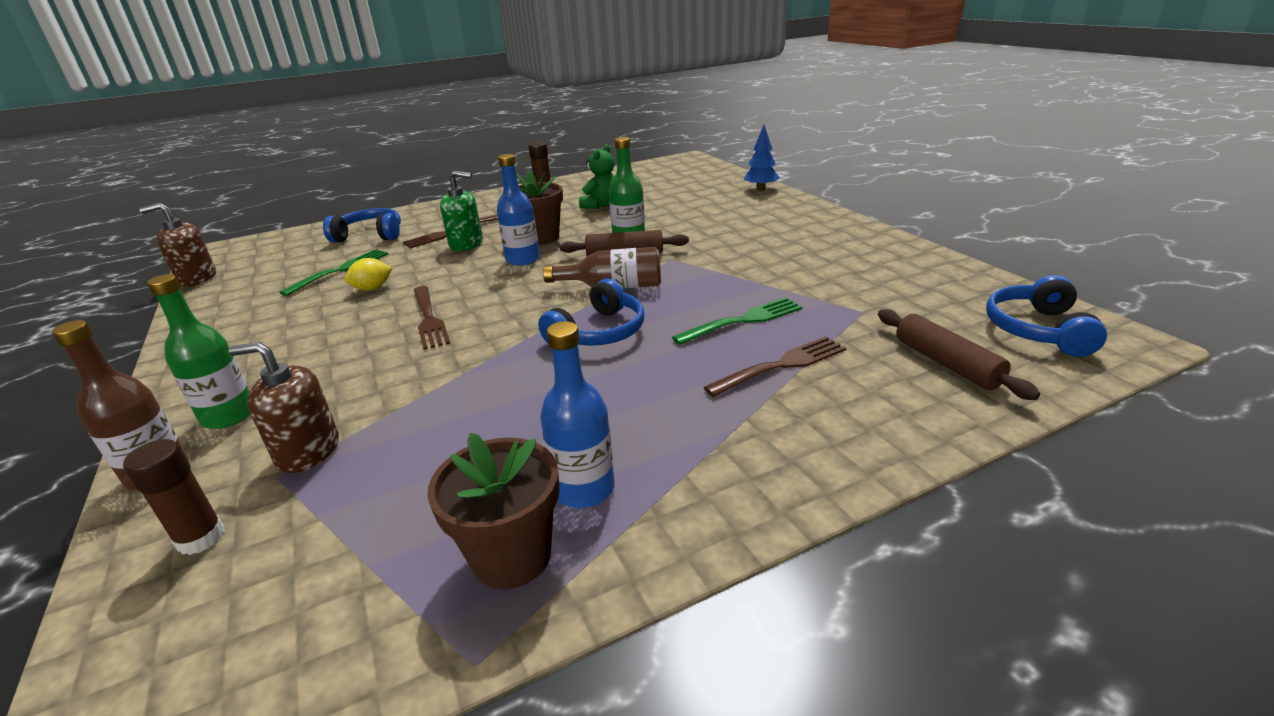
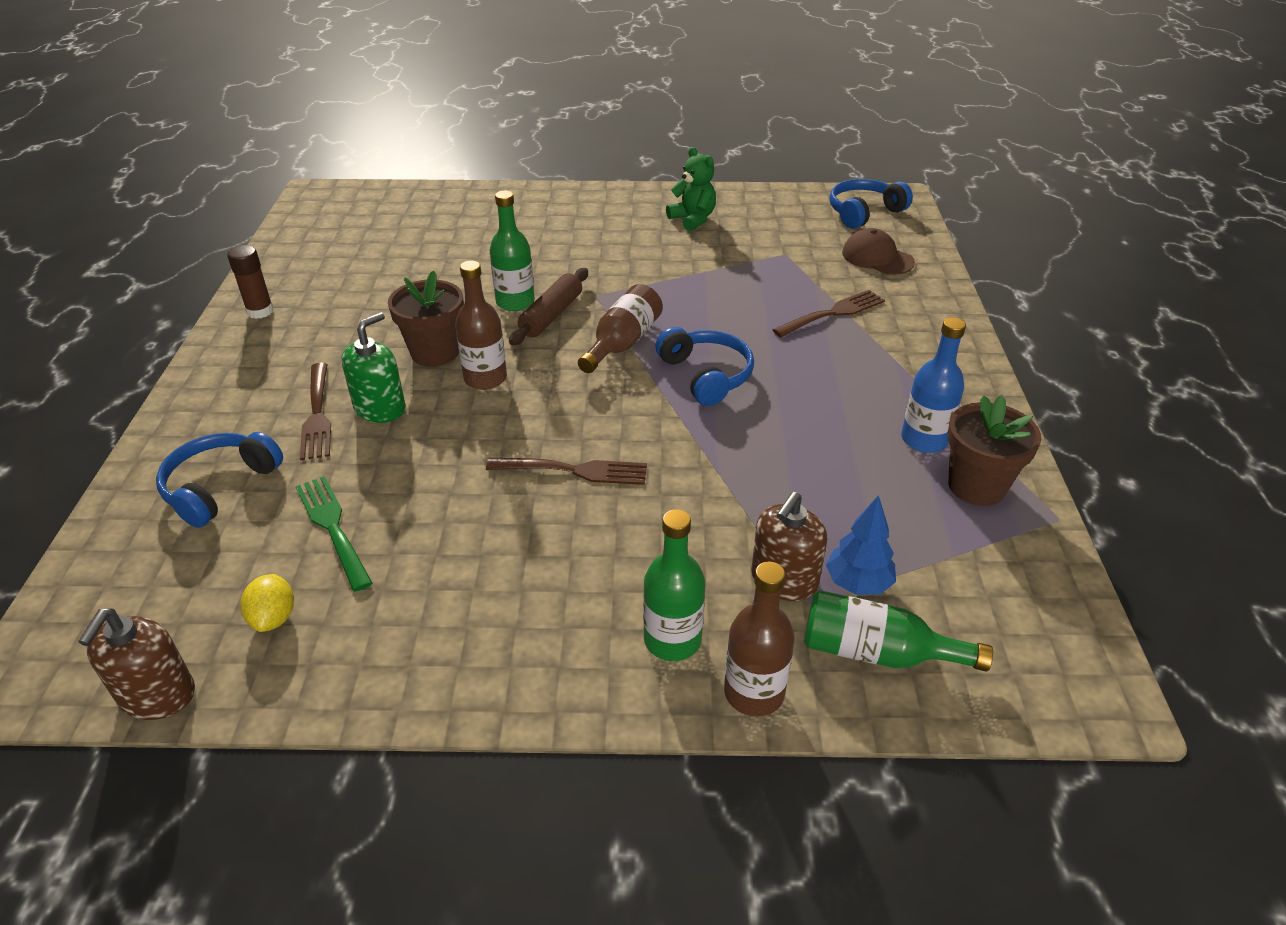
camera: 65 degrees left, 10 degrees up
(201, 538) = (877, 652): brown glue stick -> green bottle
(372, 288) = (435, 504): yellow lemon -> yellow lemon (274, 618)
(523, 259) = (485, 378): blue bottle -> brown bottle
(601, 205) = (387, 289): green teddy bear -> green teddy bear (693, 219)
(742, 321) = (753, 304): green fork -> none
(760, 189) = (484, 195): blue tree -> blue tree (858, 584)
(781, 366) = (832, 314): brown fork -> brown fork turned 60 degrees clockwise
(946, 363) = (877, 257): brown rolling pin -> brown cap
(1038, 330) = (864, 212): blue headphones -> blue headphones turned 105 degrees clockwise

